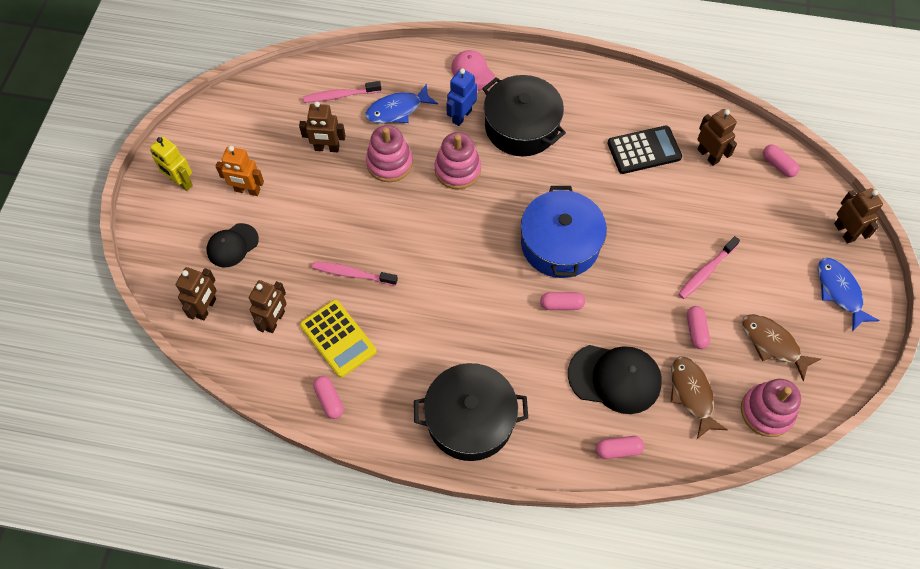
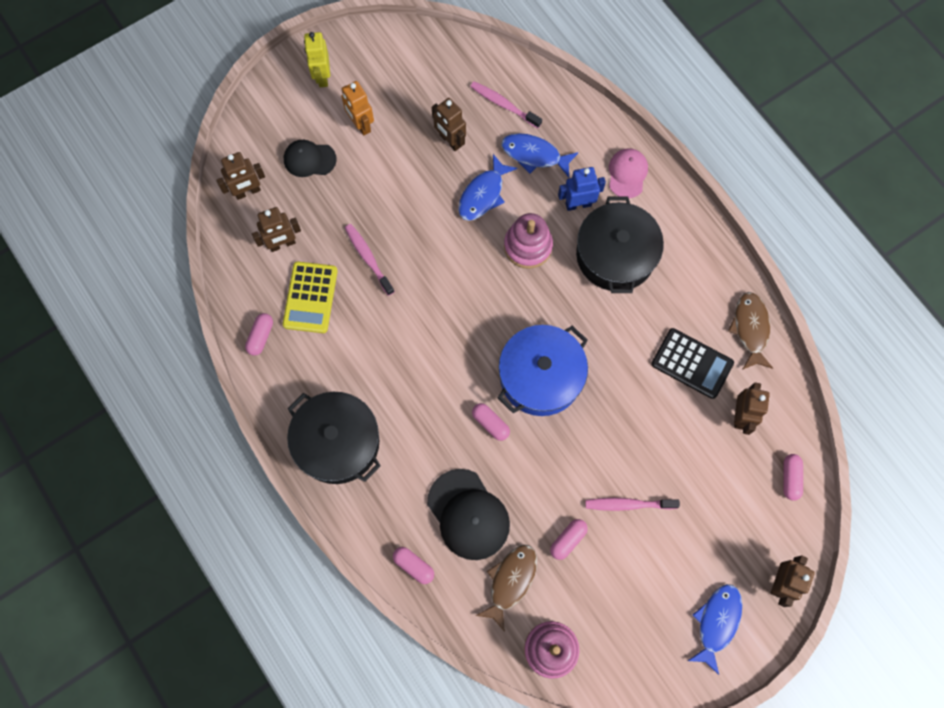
camera: 45 degrees right, 10 degrees up
(389, 163) = (483, 194): pink stacking toy -> blue fish
(772, 344) = (614, 607): brown fish -> brown fish (750, 329)

